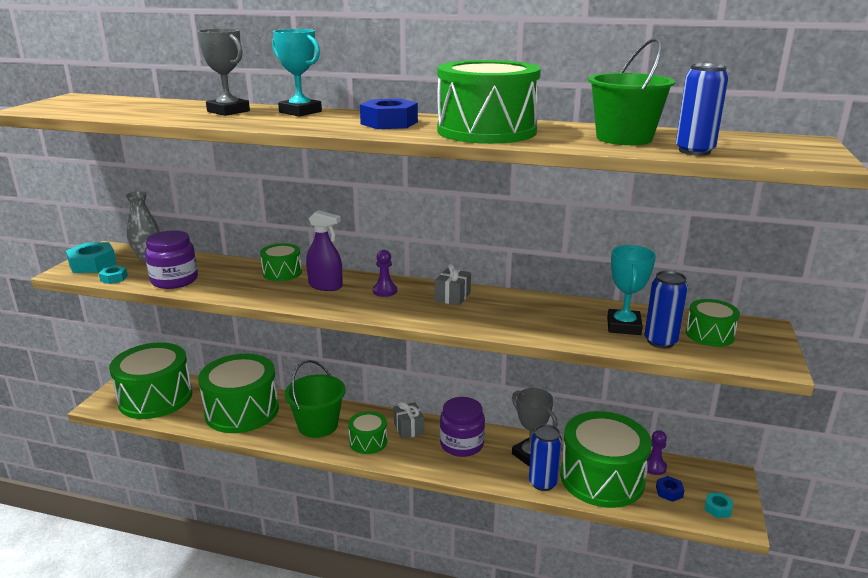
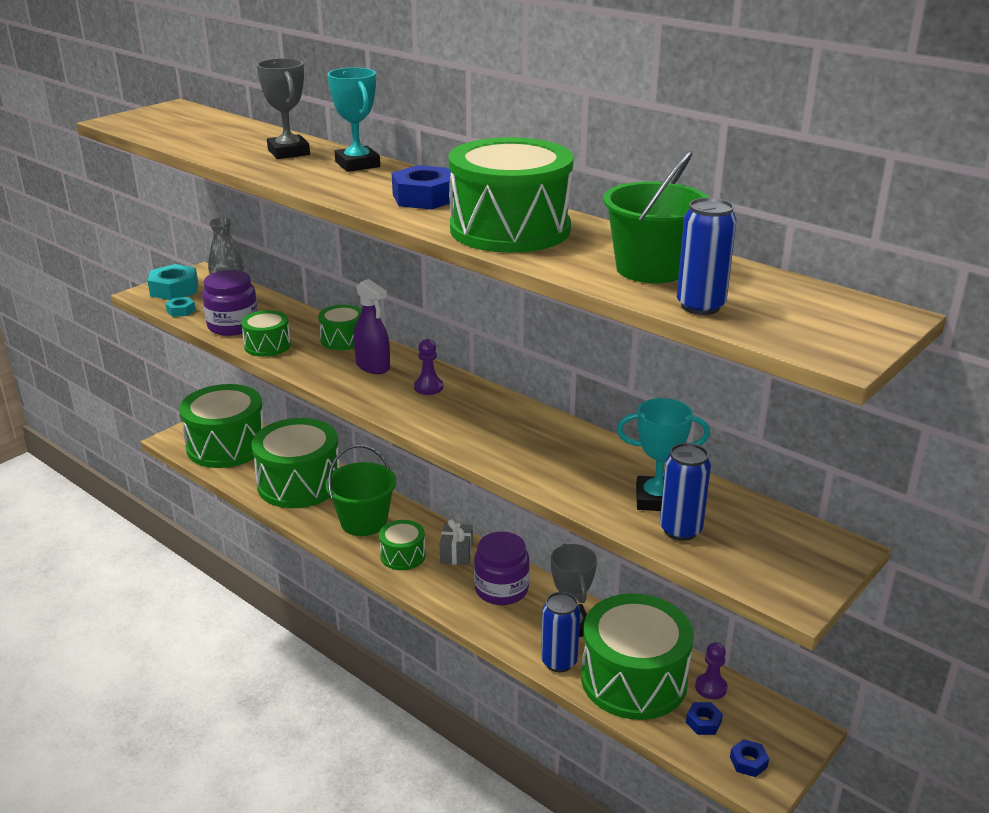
camera: 25 degrees right, 5 degrees up
(452, 297) = (495, 412): grey gift -> none
(623, 326) = (656, 499): turquoise trophy -> turquoise trophy turned 60 degrees clockwise
(709, 335) = (753, 538): green drum -> green drum (267, 345)
(718, 508) = (748, 762): turquoise nut -> blue nut

